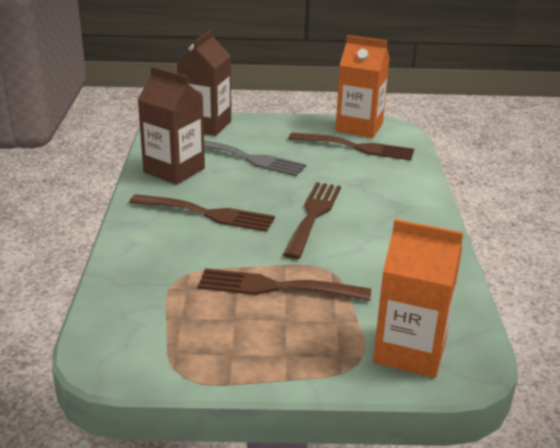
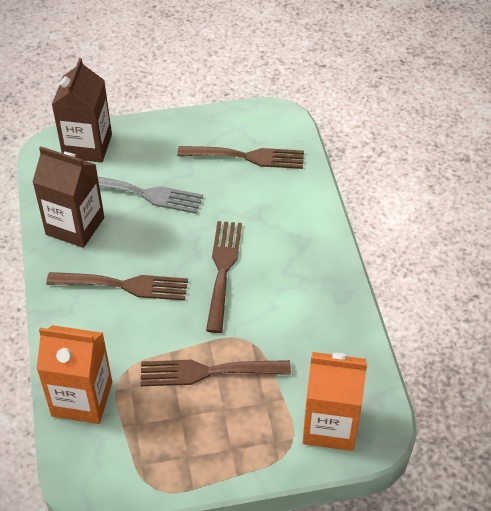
camera: 10 degrees left, 20 degrees up
(359, 127) = (244, 122): orange carton -> orange carton (82, 399)

